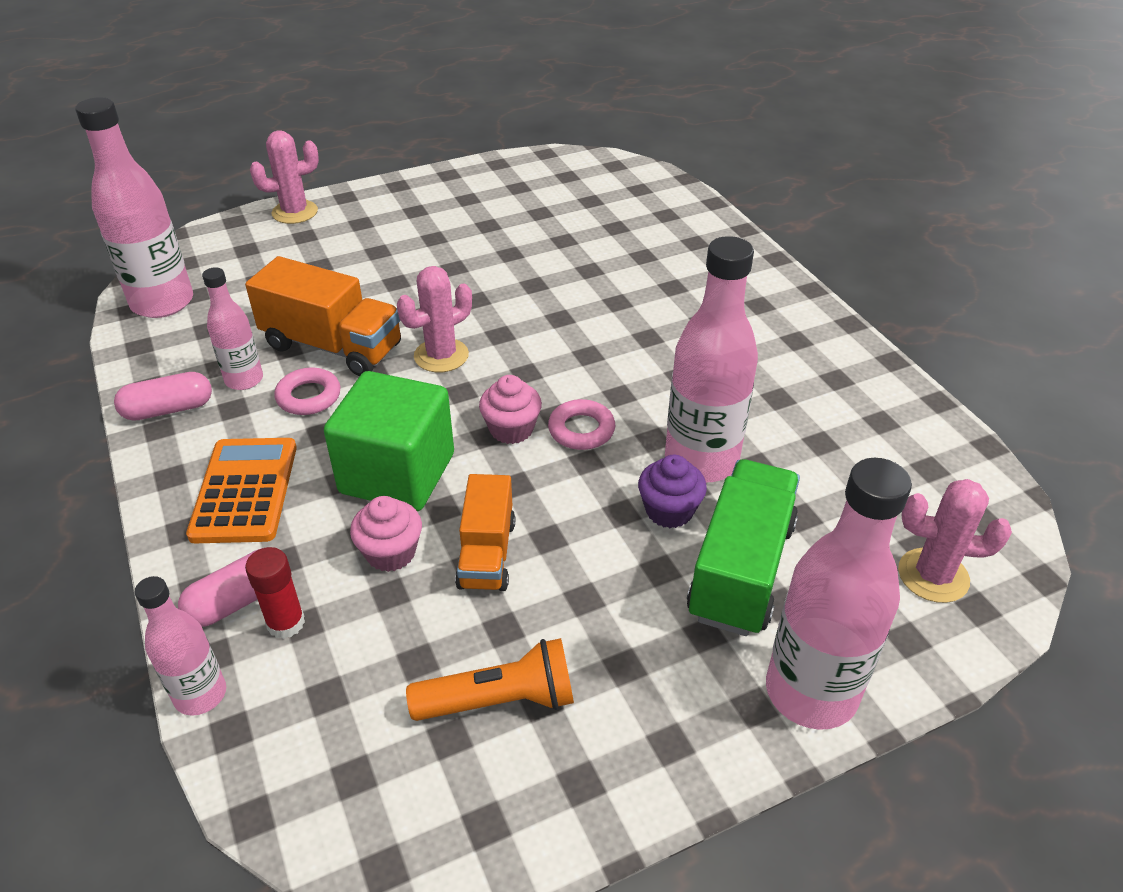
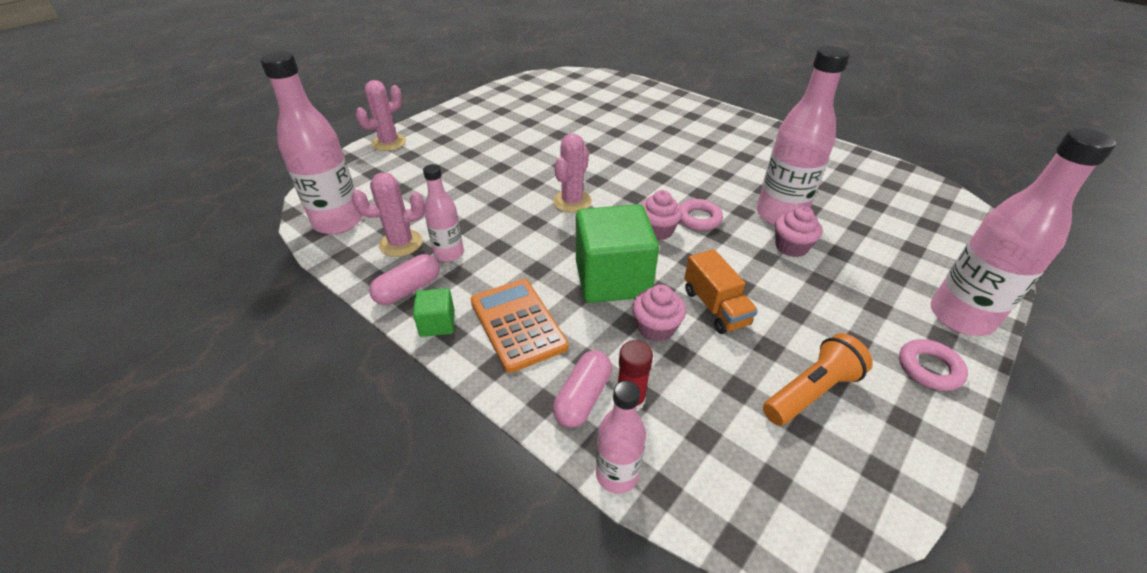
camera: 25 degrees left, 0 degrees up
(165, 460) = (437, 324): none -> green cube
(309, 396) = (506, 250): pink ring -> pink ring (929, 368)
(332, 346) = (493, 215): orange truck -> none
(669, 511) = (791, 247): purple cupcake -> pink cupcake
(741, 570) = (860, 266): green truck -> none
(933, 576) = (949, 236): pink cactus -> pink cactus (401, 243)

